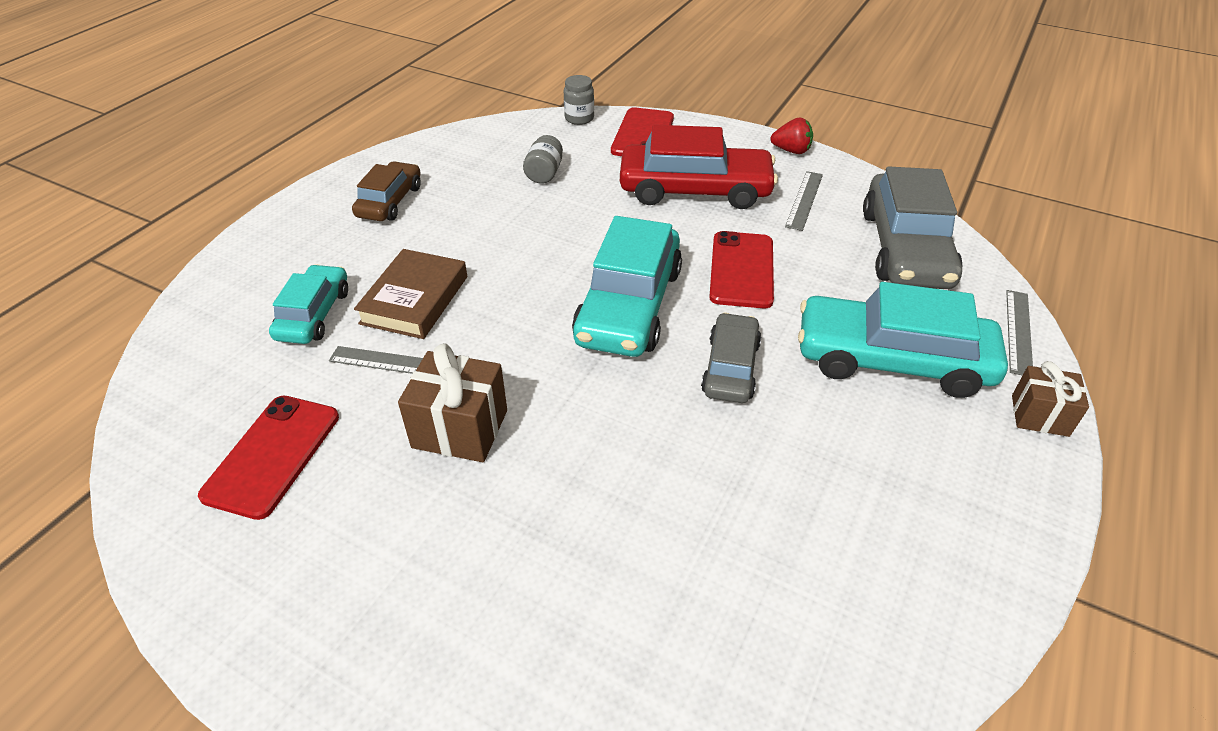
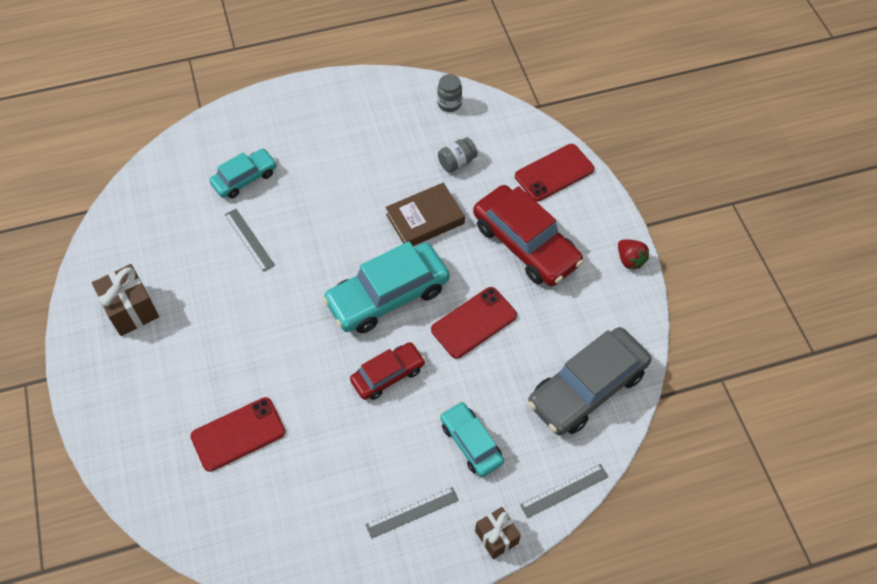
camera: 45 degrees right, 15 degrees up
(272, 455) = (159, 250): red phone -> red phone (238, 434)
(390, 201) = (353, 122): brown car -> none
(415, 300) = (295, 206): brown book -> brown book (425, 219)
(460, 429) = (238, 301): brown gift -> brown gift (131, 310)
(579, 118) = (533, 128): grey jar -> grey jar (449, 104)
(730, 368) = (388, 375): grey car -> red car
(804, 200) = (580, 304): grey ruler -> grey ruler (412, 512)
(892, 360) = (471, 443): turquoise car -> turquoise car, size x0.58

